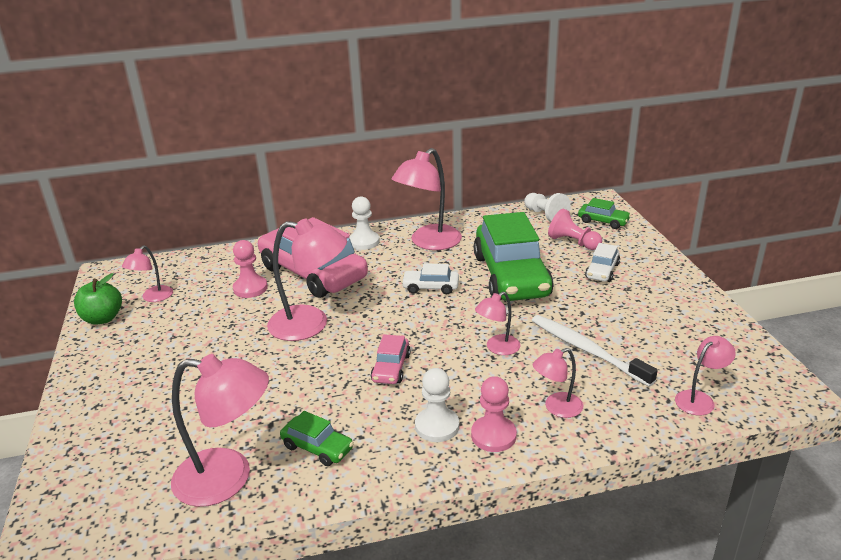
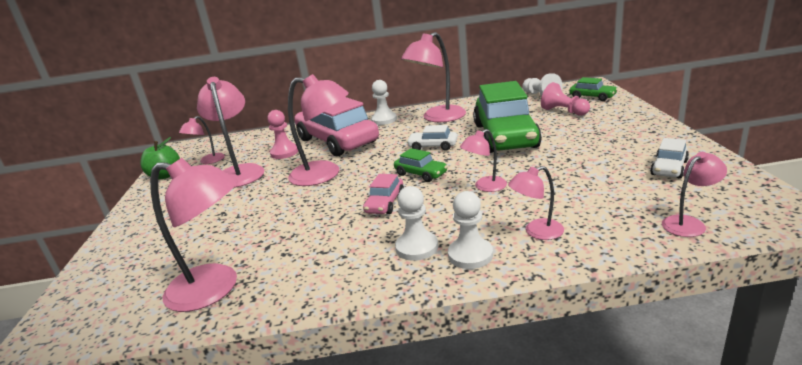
camera: 10 degrees right, 5 degrees down
(202, 317) = (240, 172): none -> pink lamp
(317, 447) = (302, 265): green car -> green car (421, 174)
(493, 435) = (470, 255): pink pawn -> white pawn
(587, 350) = (571, 186): white toothbrush -> none
(602, 271) = (589, 129): white car -> white car (669, 168)

